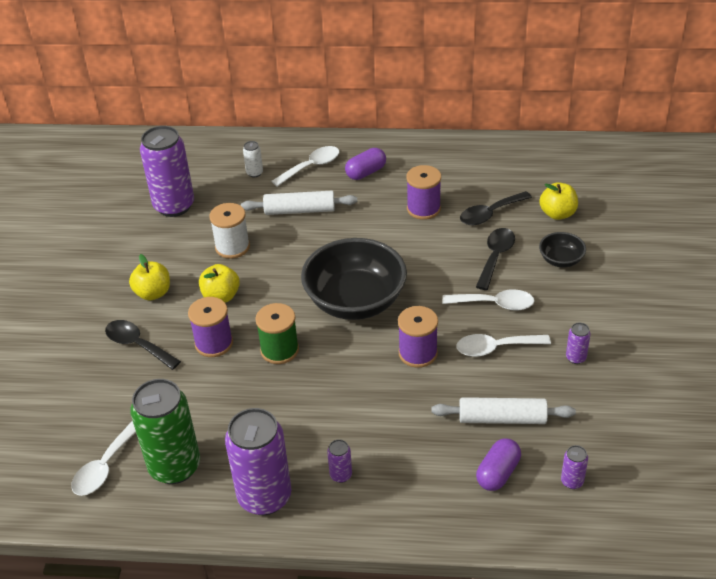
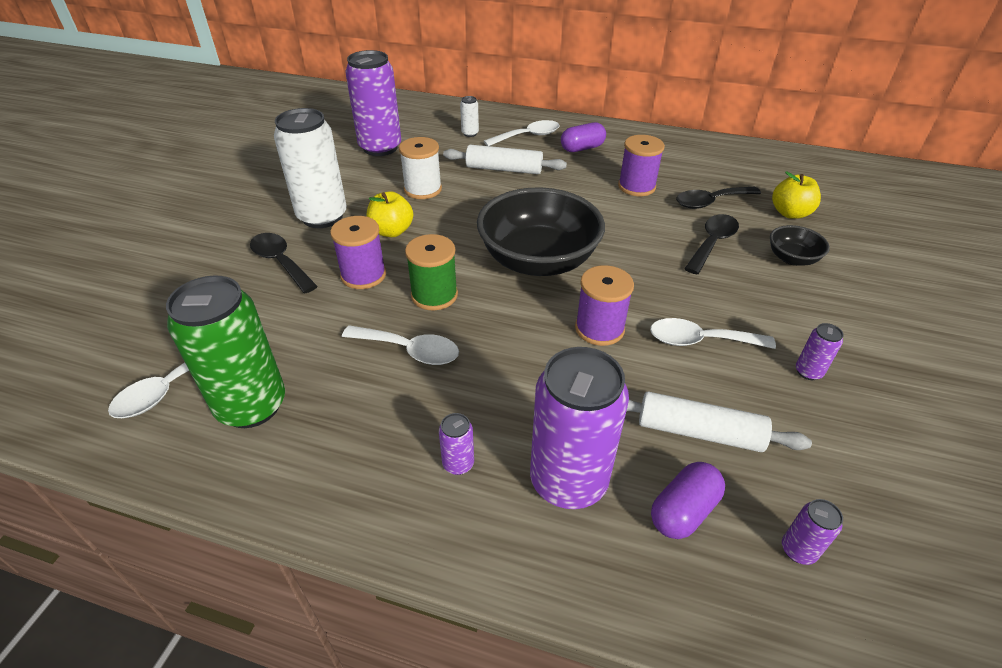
camera: 10 degrees right, 0 degrees up
(153, 293) = (322, 217): yellow apple -> white can
(264, 497) = (346, 472): purple can -> purple can (568, 481)
(495, 304) = (705, 291): white spoon -> white spoon (410, 350)

